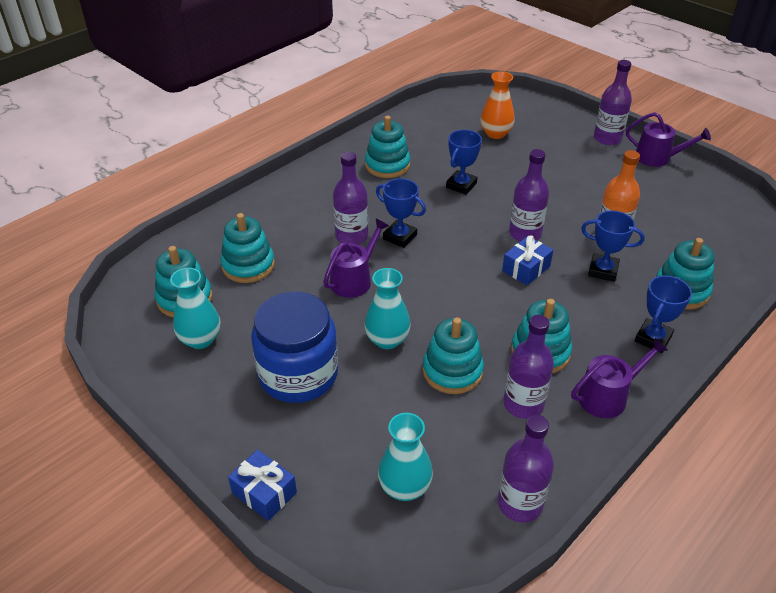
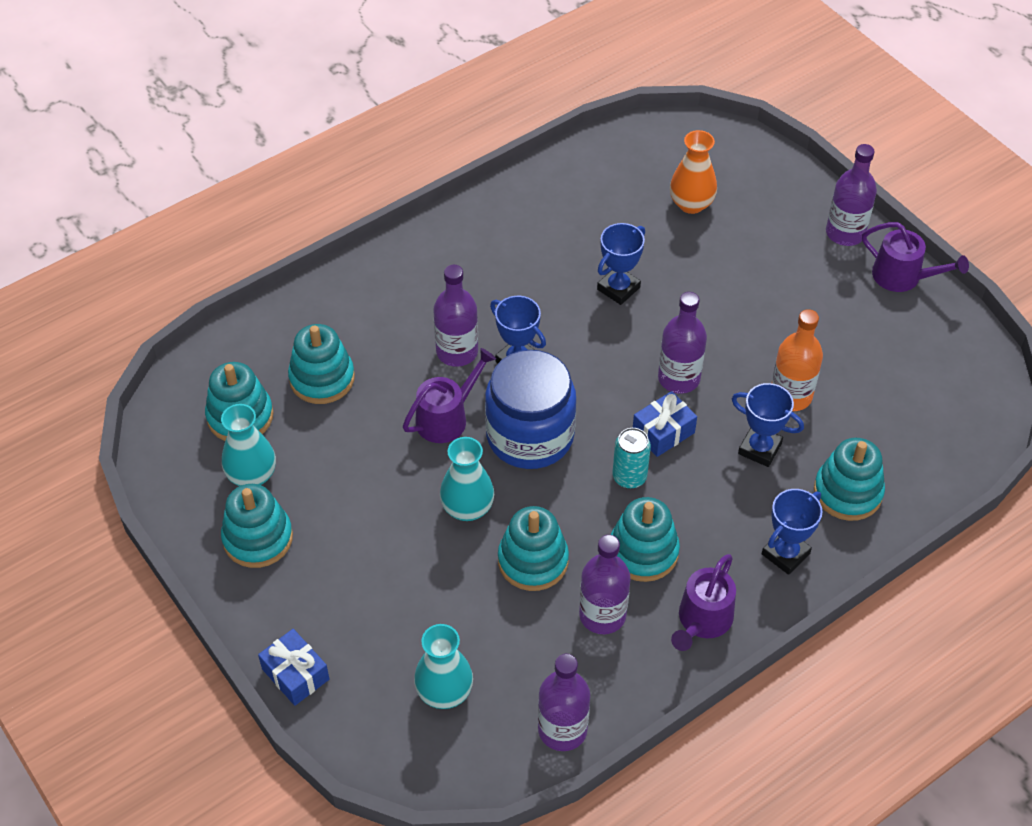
camera: 10 degrees right, 10 degrees up
(298, 374) = (356, 538): blue jar -> blue jar (530, 436)
(387, 165) = (529, 241): turquoise stacking toy -> turquoise stacking toy (258, 538)
(510, 302) = (629, 477): none -> turquoise can
(607, 396) = (702, 620): purple watering can -> purple watering can turned 135 degrees clockwise

